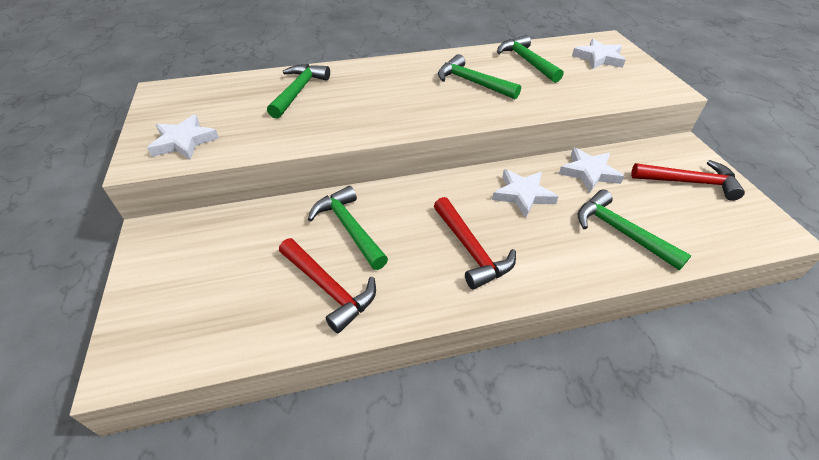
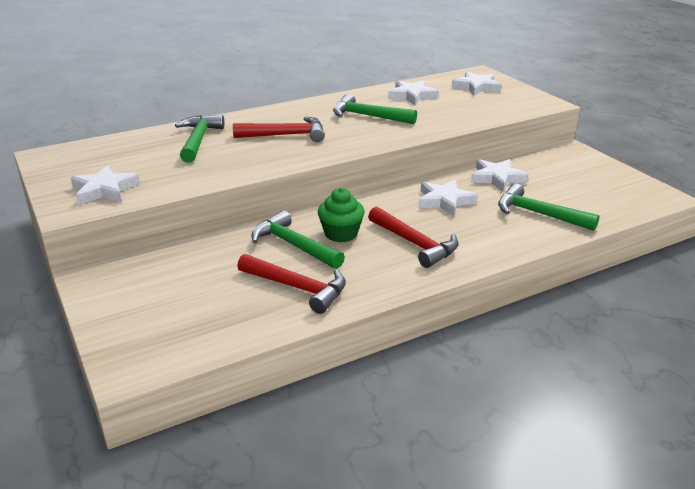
camera: 15 degrees left, 15 degrees down
(401, 221) = (341, 234): none -> green cupcake
(527, 61) = (412, 96): green hammer -> white star
(689, 182) = (584, 174): red hammer -> red hammer (286, 135)

